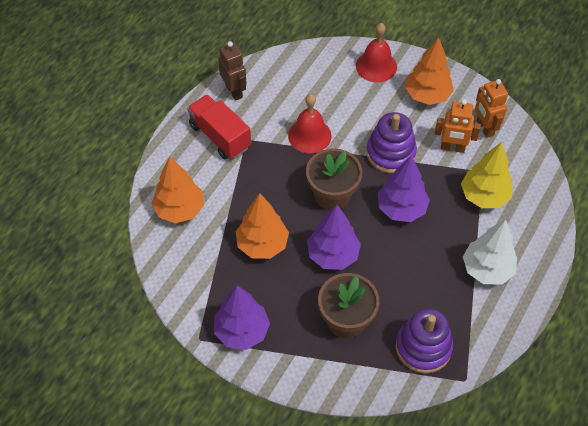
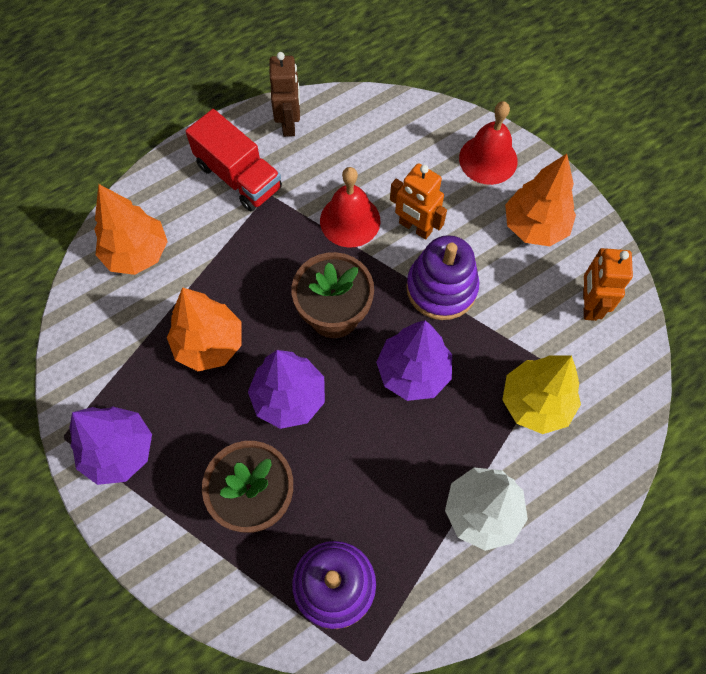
camera: 25 degrees right, 10 degrees up
(220, 136) = (238, 177): red truck -> red truck turned 150 degrees clockwise
(452, 148) = (529, 315): orange robot -> orange robot (415, 227)

